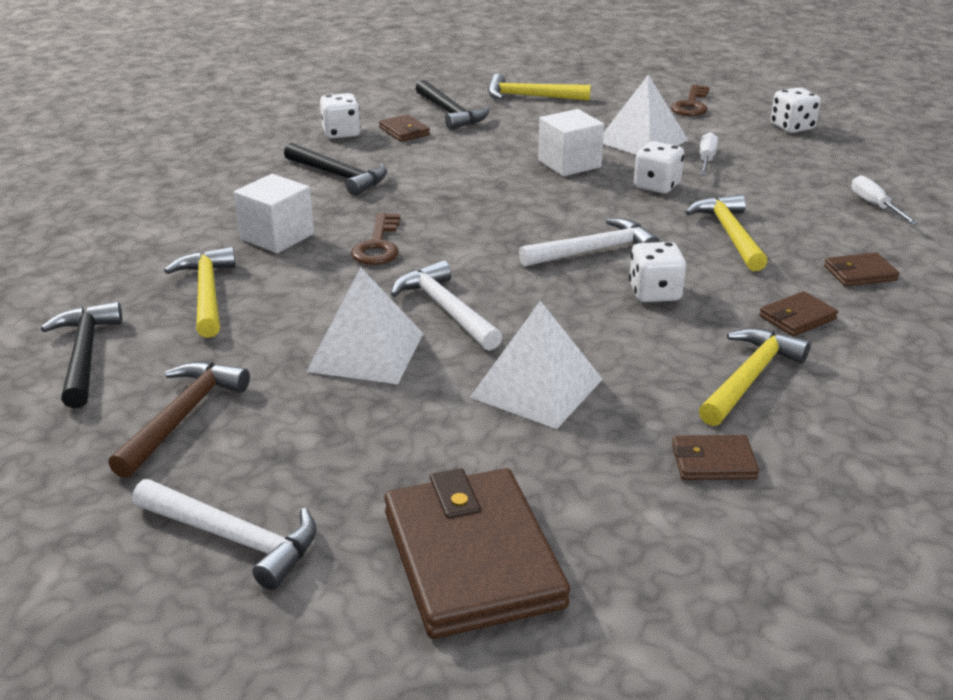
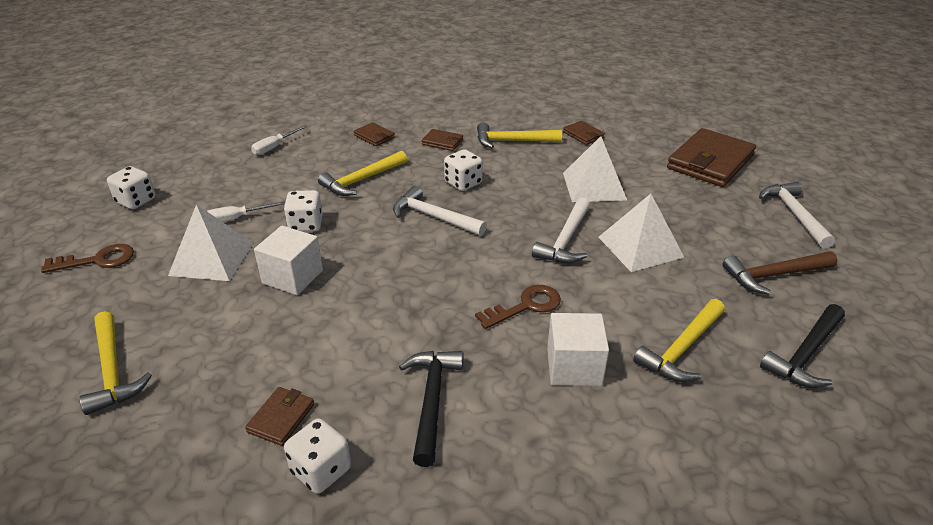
camera: 125 degrees left, 5 degrees up
(450, 113) = (200, 410): black hammer -> none

